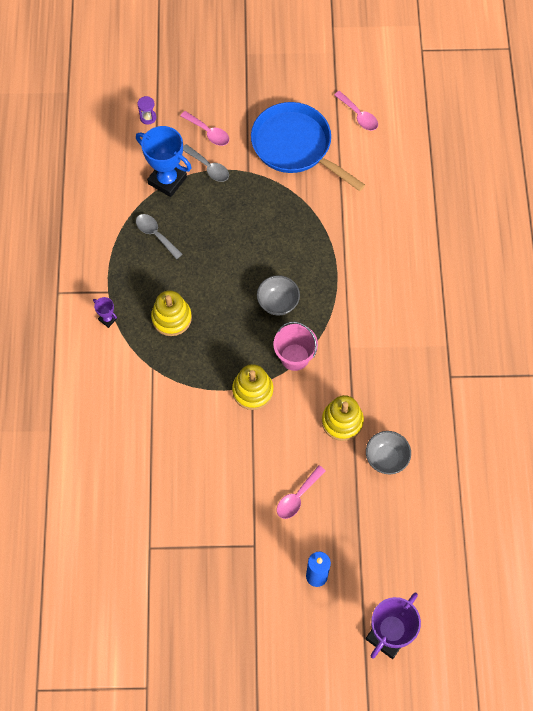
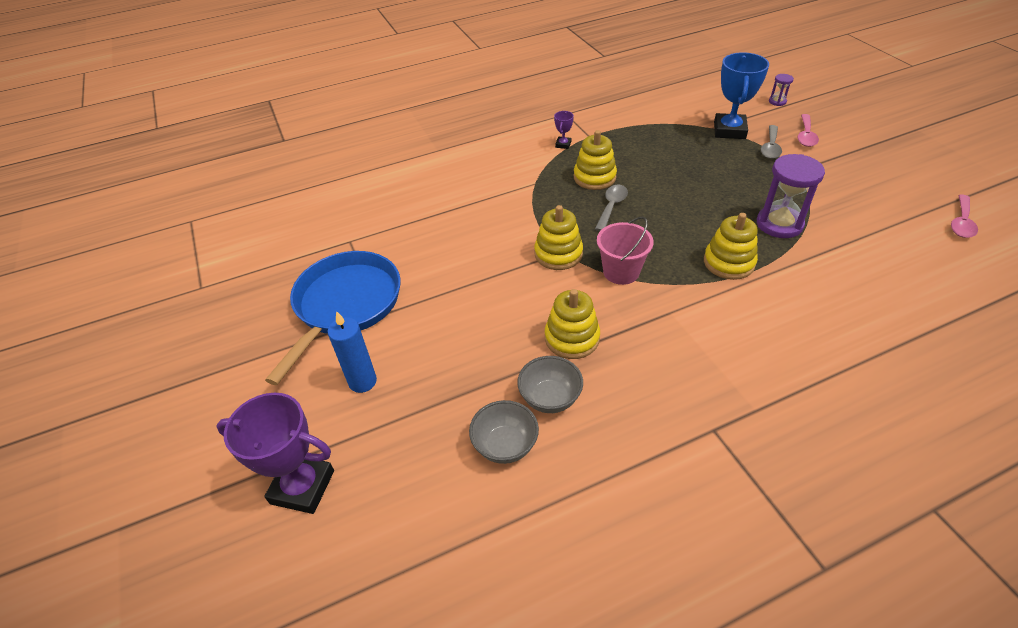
camera: 70 degrees right, 20 degrees down
(156, 234) = (669, 142): grey spoon -> grey spoon (611, 207)
(278, 303) = (673, 238): grey bowl -> grey bowl (505, 445)
(295, 146) = (863, 191): blue pan -> blue pan (345, 305)
(297, 497) = (455, 331): pink spoon -> none
(300, 224) = (779, 224): none -> purple hourglass
(322, 282) = (729, 262): none -> yellow stacking toy

